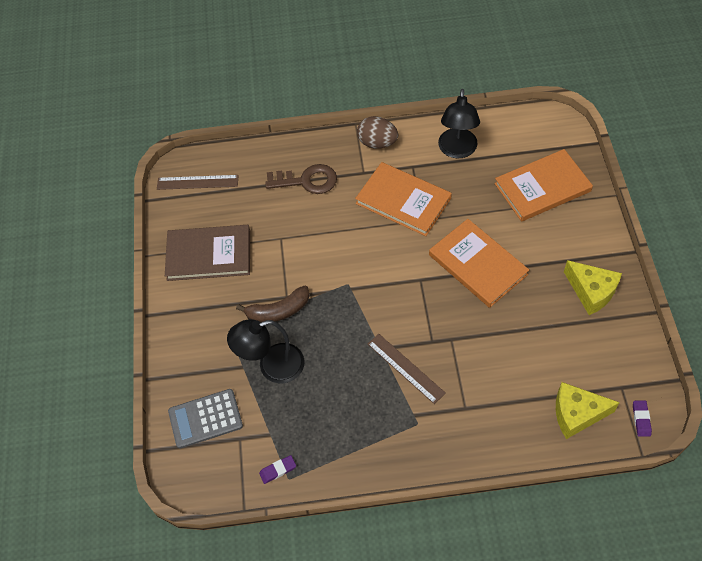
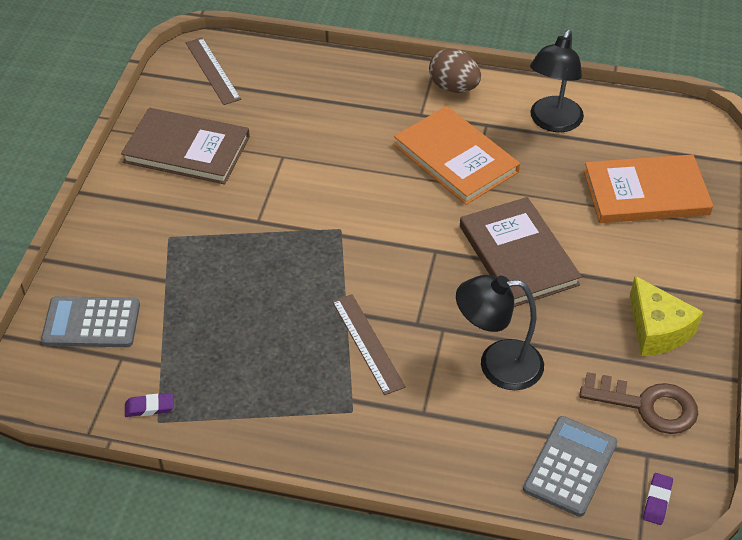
camera: 15 degrees right, 10 degrees down
(197, 182) = (212, 70): brown ruler -> brown ruler turned 45 degrees clockwise
(272, 366) = (201, 291): black lamp -> black lamp (497, 365)
(278, 311) = (240, 233): brown banana -> none
(307, 181) = (345, 104): brown key -> brown key (647, 405)
(478, 264) = (518, 255): orange book -> brown book
(577, 414) = (570, 466): yellow cheese -> grey calculator

